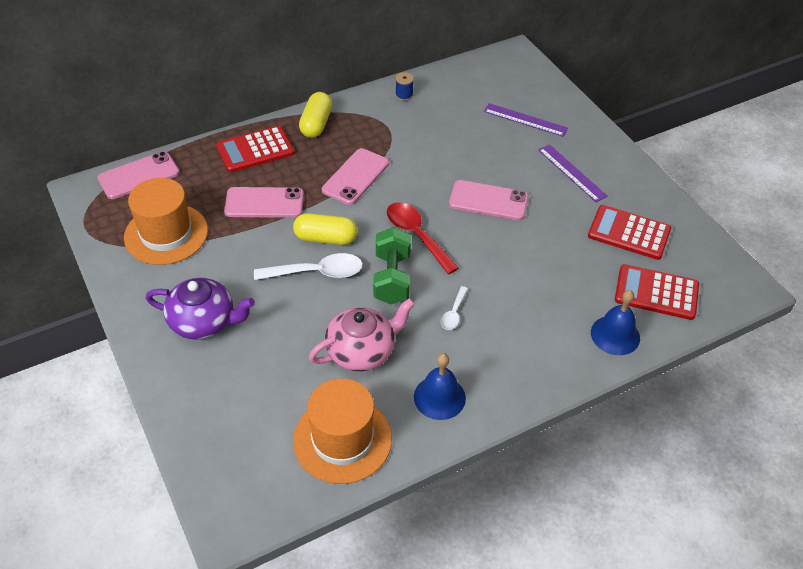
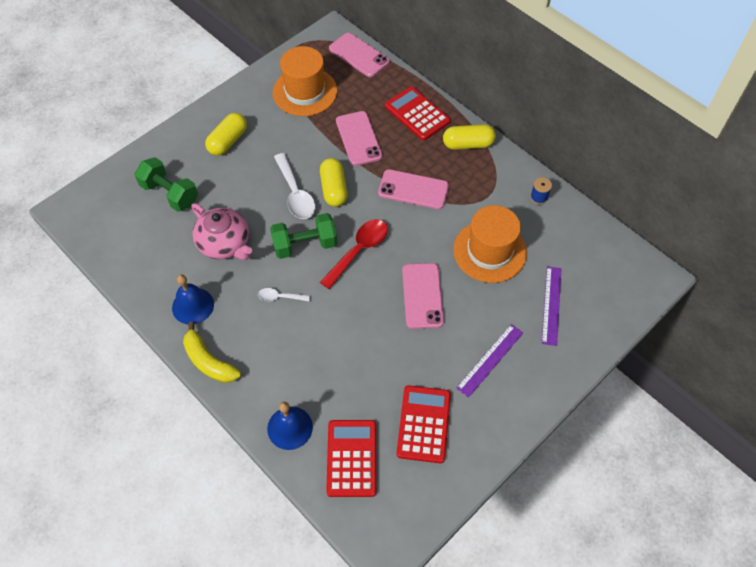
camera: 75 degrees right, 10 degrees up
(203, 322) = (228, 141): purple teapot -> yellow capsule
(259, 396) = (170, 194): none -> green dumbbell
(342, 439) = (143, 253): orange hat -> orange hat (489, 251)
(519, 393) = (209, 361): none -> yellow banana

